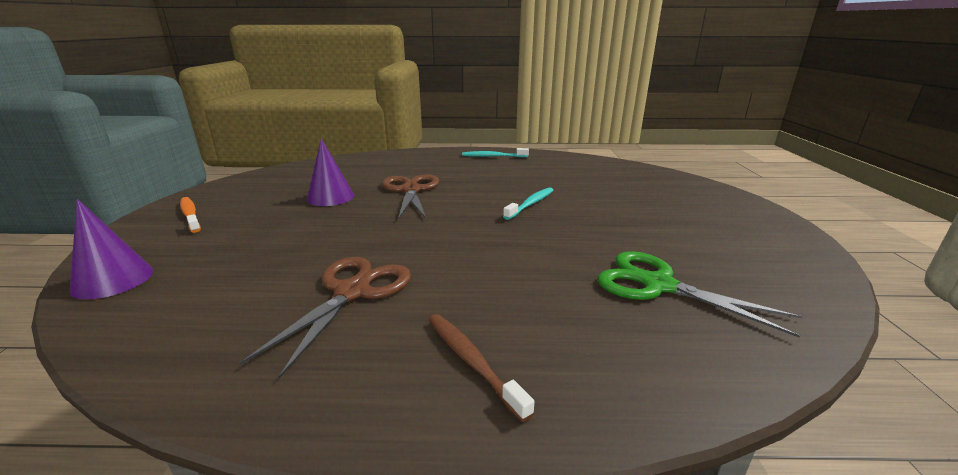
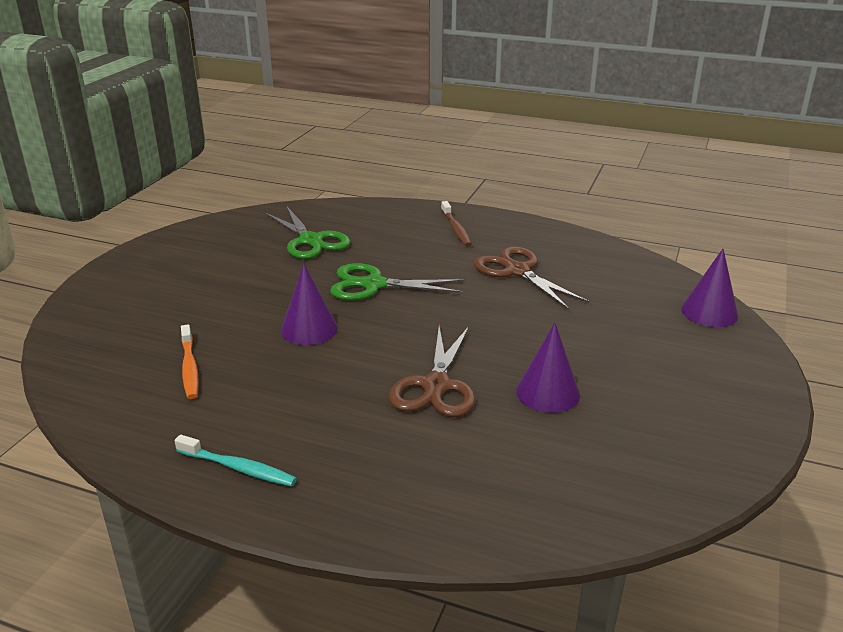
camera: 160 degrees left, 5 degrees up
(190, 215) = (718, 390): orange toothbrush -> orange toothbrush (190, 368)
(352, 292) = (517, 271): brown scissors -> brown scissors turned 105 degrees clockwise
(516, 244) = (373, 285): none -> green scissors
(531, 204) = (309, 329): turquoise toothbrush -> purple cone

